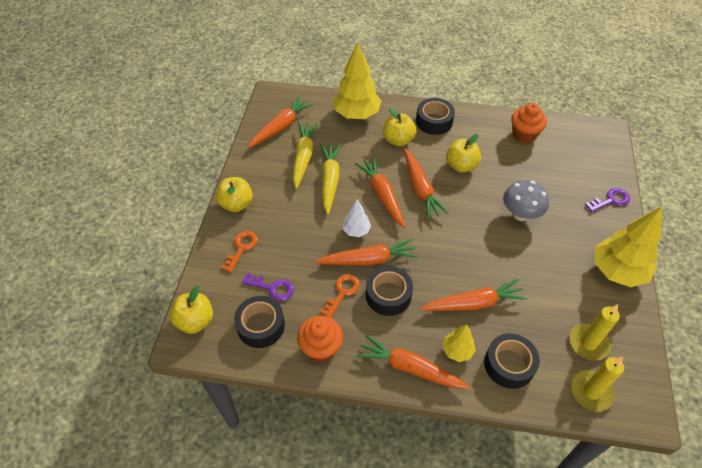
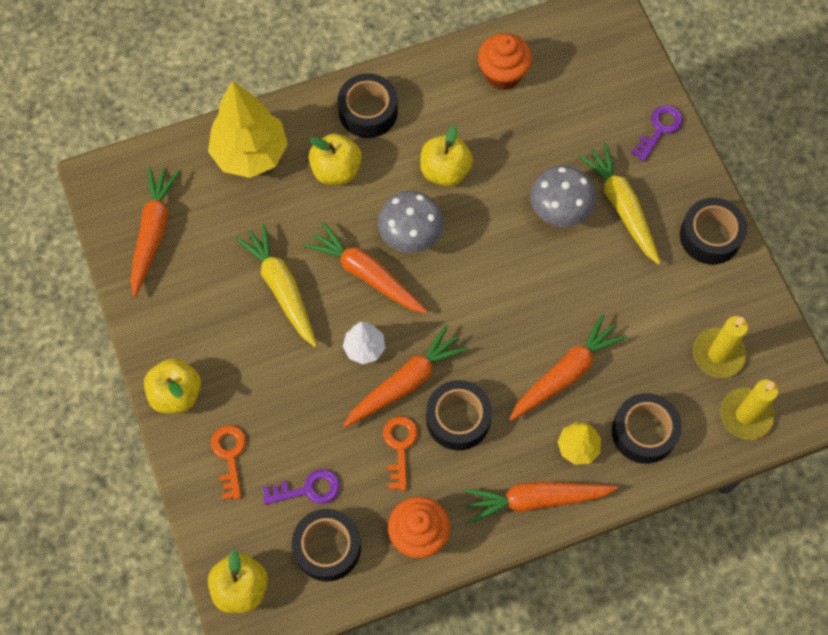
camera: 30 degrees left, 15 degrees up
(303, 157) = (220, 269): yellow carrot -> yellow carrot (622, 207)
(420, 188) = (410, 236): orange carrot -> grey mushroom
(617, 271) = (710, 236): yellow tree -> black tape

